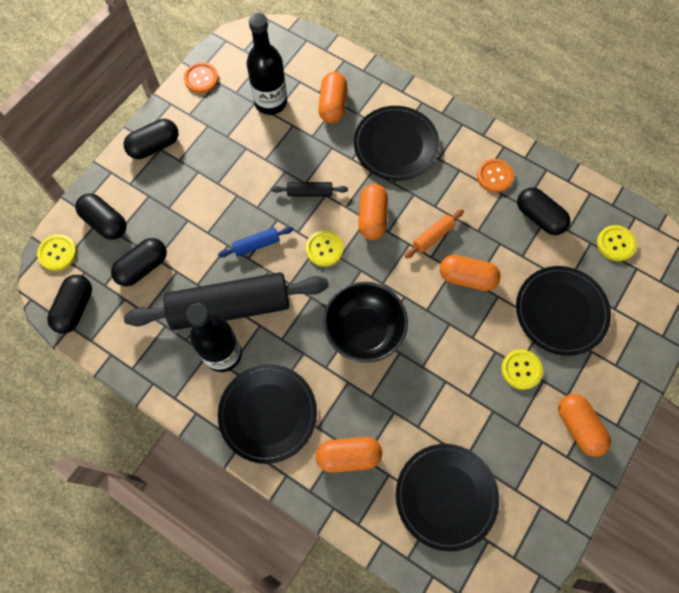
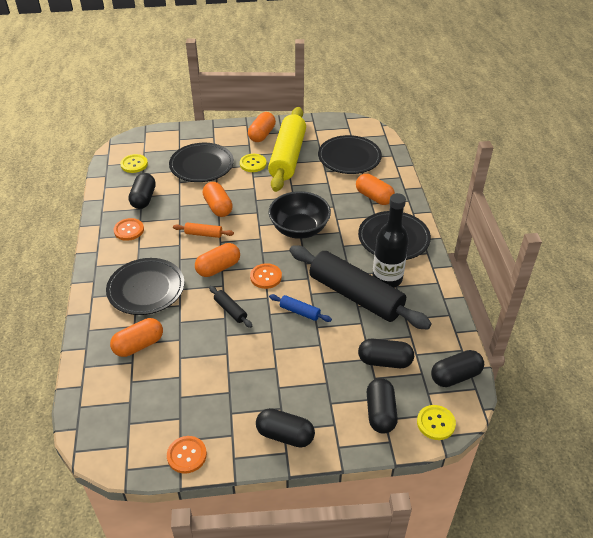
camera: 130 degrees left, 25 degrees down
(270, 102) = (169, 386): black bottle -> none
(324, 249) = (266, 277): yellow button -> orange button
(505, 421) = (288, 157): none -> yellow rolling pin

